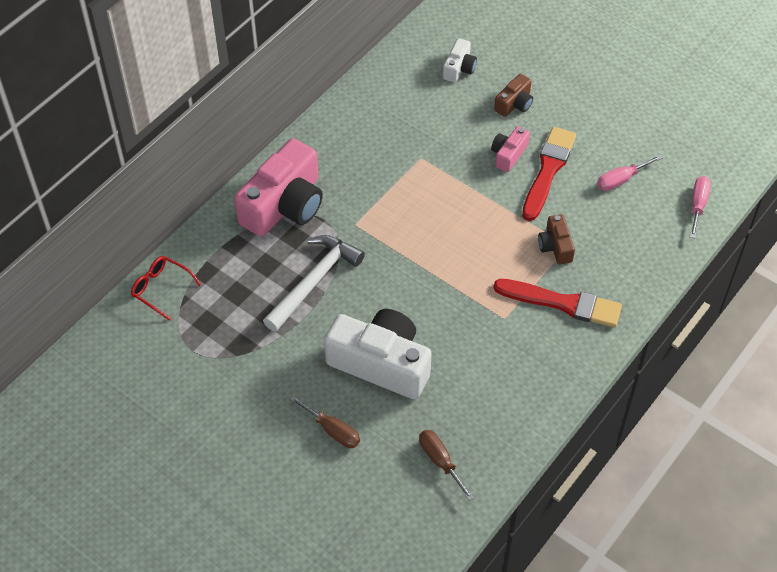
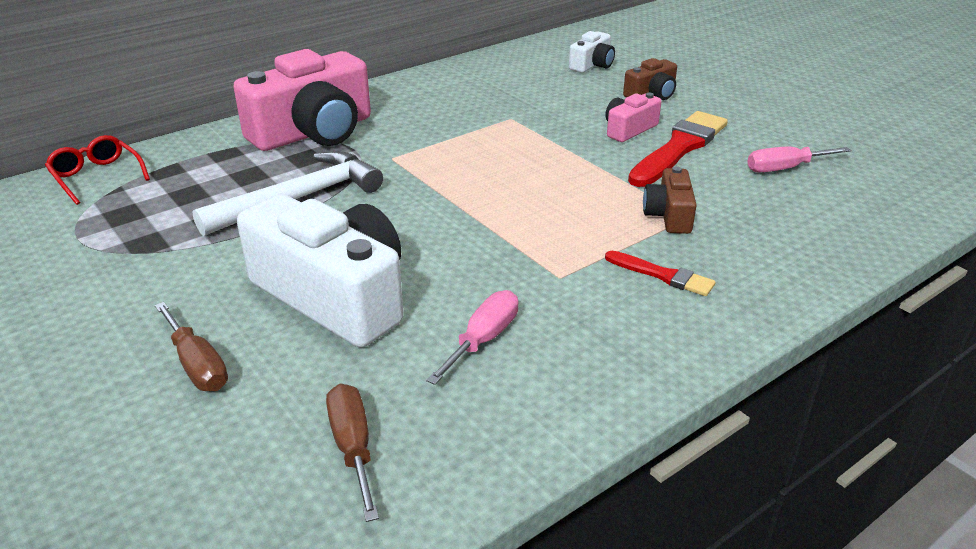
camera: 15 degrees right, 20 degrees down
(563, 303) = (663, 275): red brush -> red brush, size x0.53
(698, 205) = (904, 206): pink screwdriver -> pink screwdriver (483, 339)

